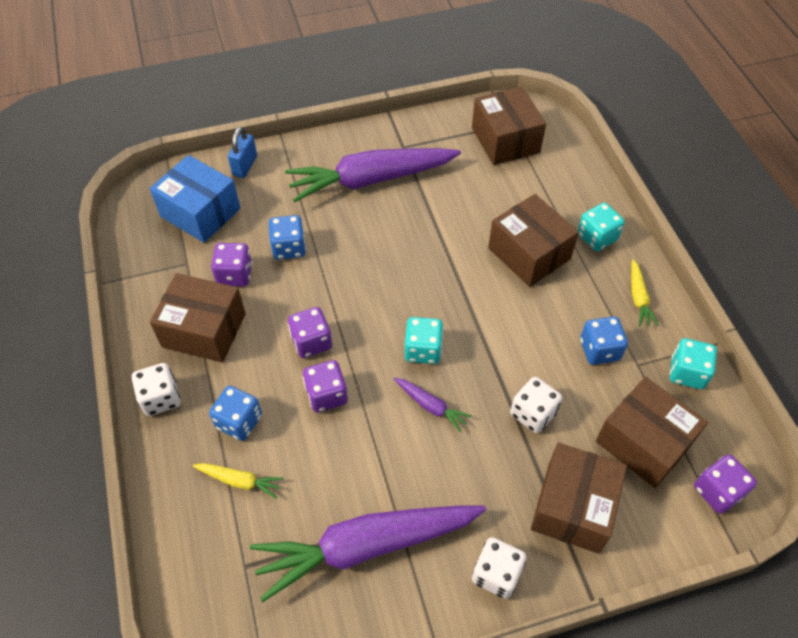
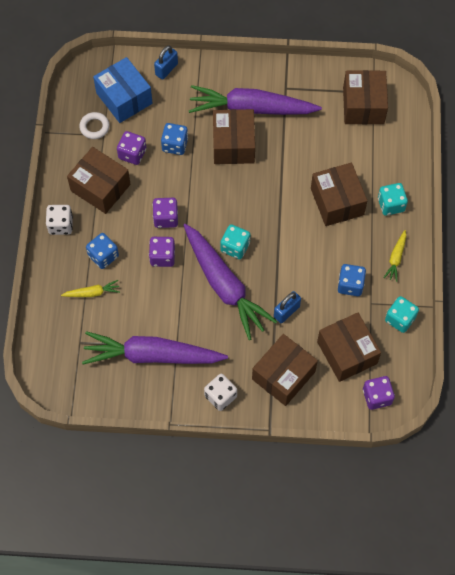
camera: 20 degrees right, 10 degrees up
(171, 257) = (94, 127): none -> white ring
(240, 481) = (92, 293): yellow carrot -> yellow carrot turned 45 degrees counterclockwise
(366, 226) = (233, 144): none -> brown box
(431, 406) = (224, 285): purple carrot -> purple carrot, size x2.40
(533, 413) = (286, 311): white dice -> blue padlock

